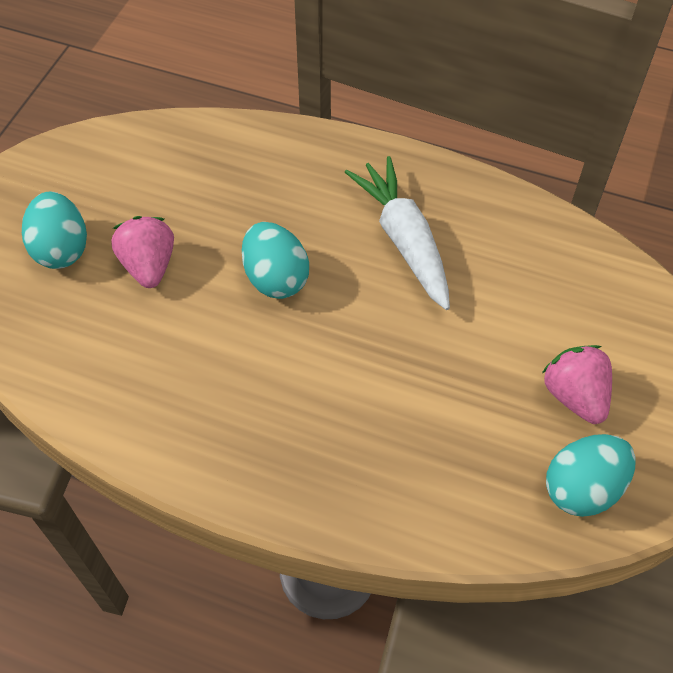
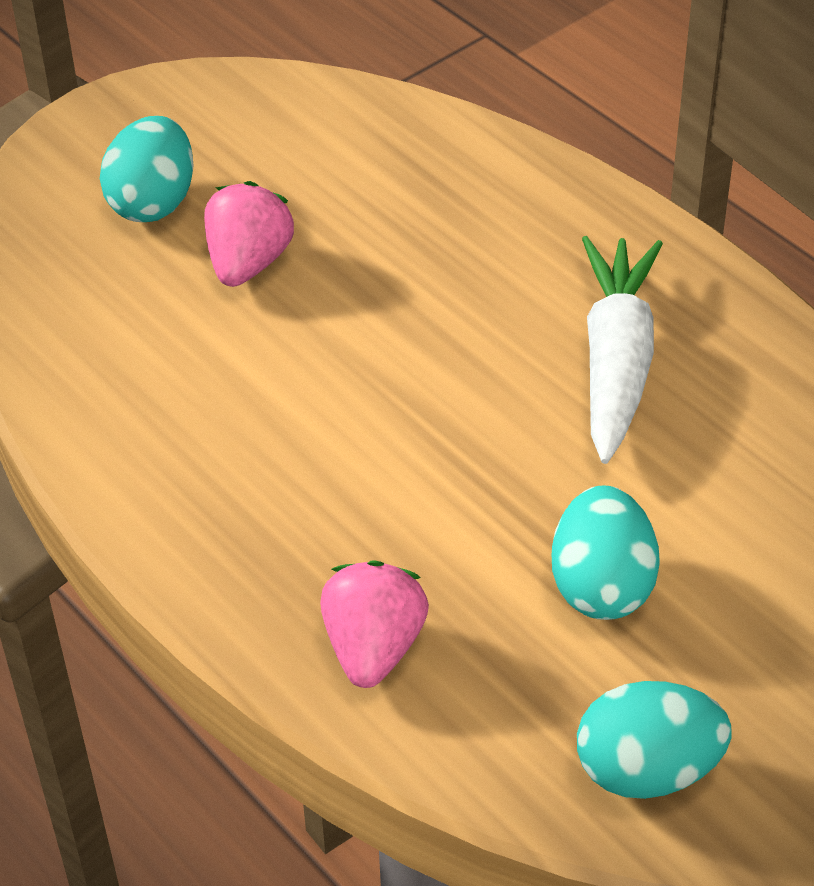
camera: 30 degrees right, 10 degrees down
(276, 278) = (403, 341): turquoise egg -> turquoise egg (602, 585)
(574, 396) = (723, 653): pink strawberry -> pink strawberry (374, 647)

